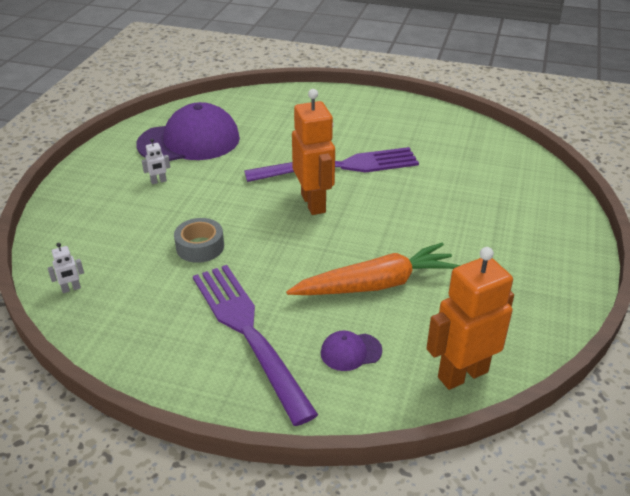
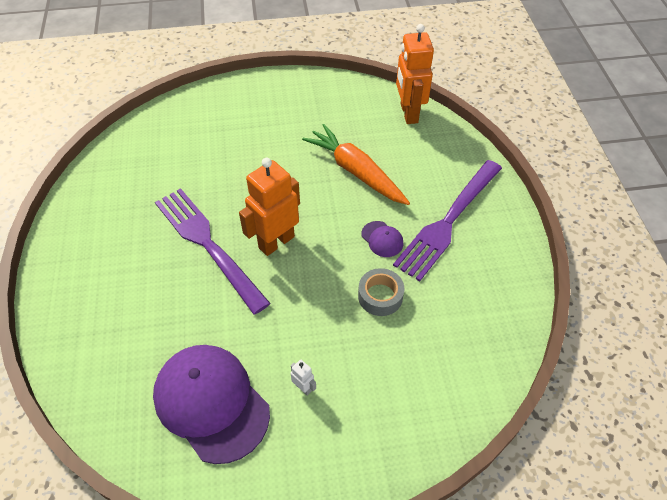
camera: 115 degrees left, 15 degrees up
(71, 289) = (488, 362): white robot -> none
(350, 352) = (426, 165): purple cap -> purple cap (382, 239)
(462, 374) = (408, 113): orange robot -> orange robot turned 45 degrees clockwise

